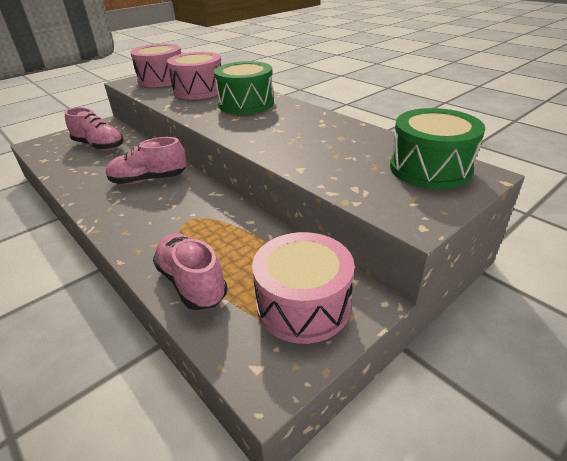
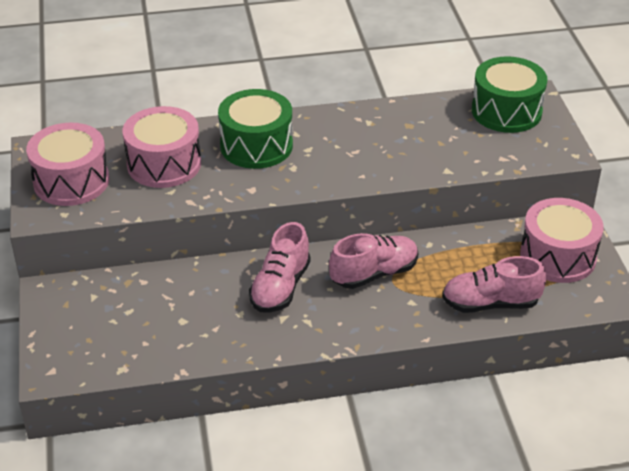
camera: 60 degrees left, 5 degrees up
(99, 146) = (132, 310): pink shoe -> pink shoe (374, 273)

